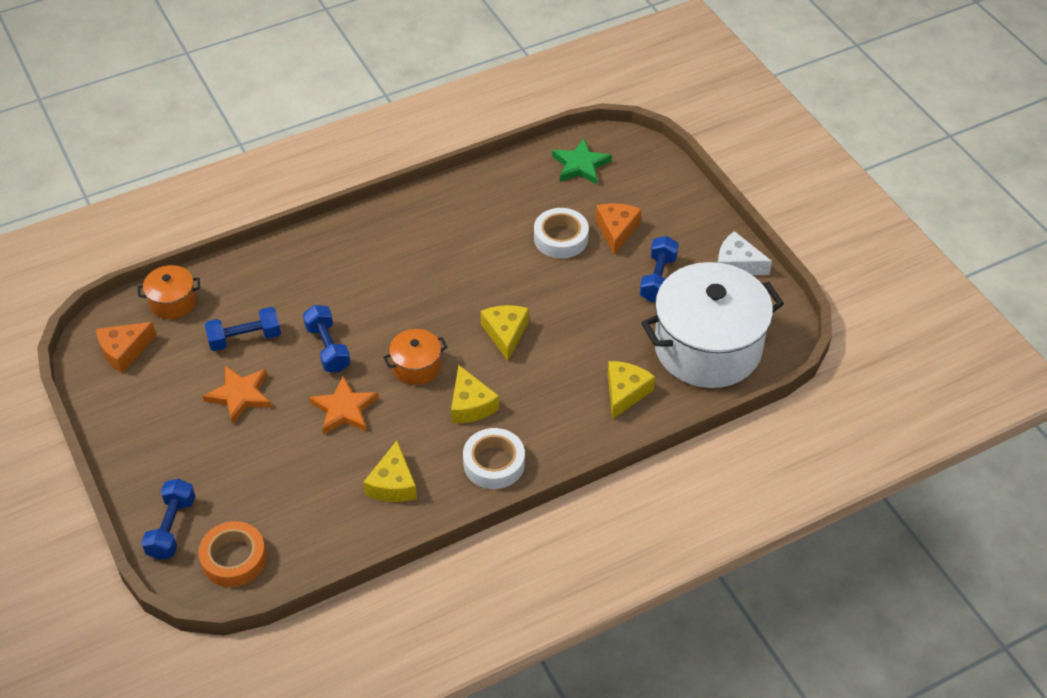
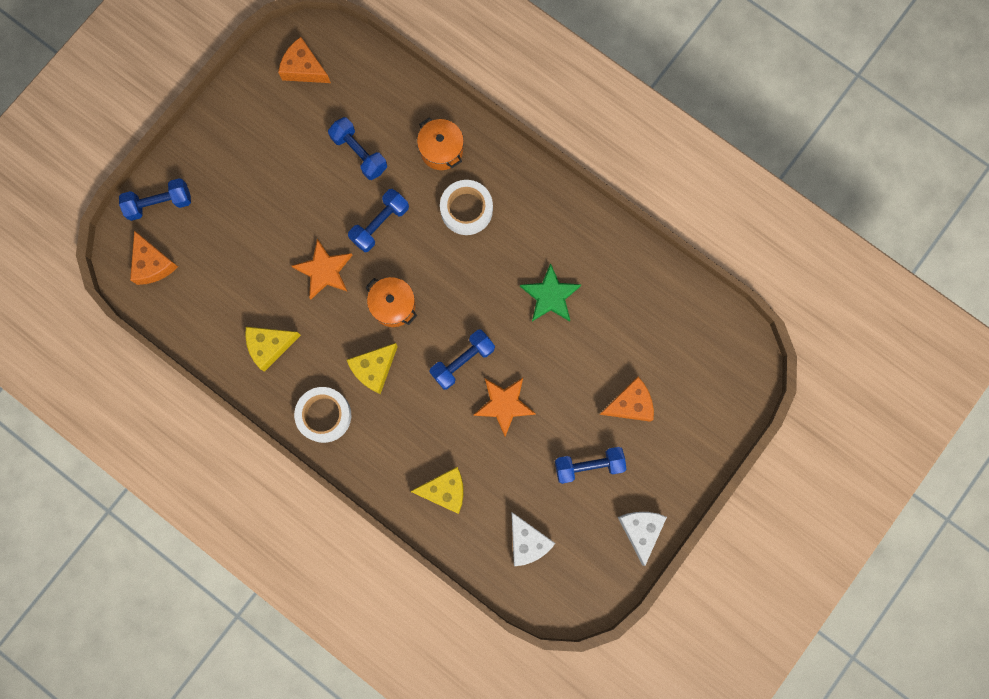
camera: 65 degrees right, 30 degrees up
(173, 302) = (370, 75): orange pot -> orange pot (441, 150)
(234, 558) = (153, 264): orange tape -> orange cheese
(240, 395) = (301, 182): orange star -> orange star (504, 405)
(505, 334) = (462, 361): yellow cheese -> blue dumbbell
(561, 238) = (596, 358): white tape -> white tape (466, 209)
(580, 165) = (698, 335): green star -> green star (550, 296)
(707, 347) = (527, 542): white pot -> white cheese

